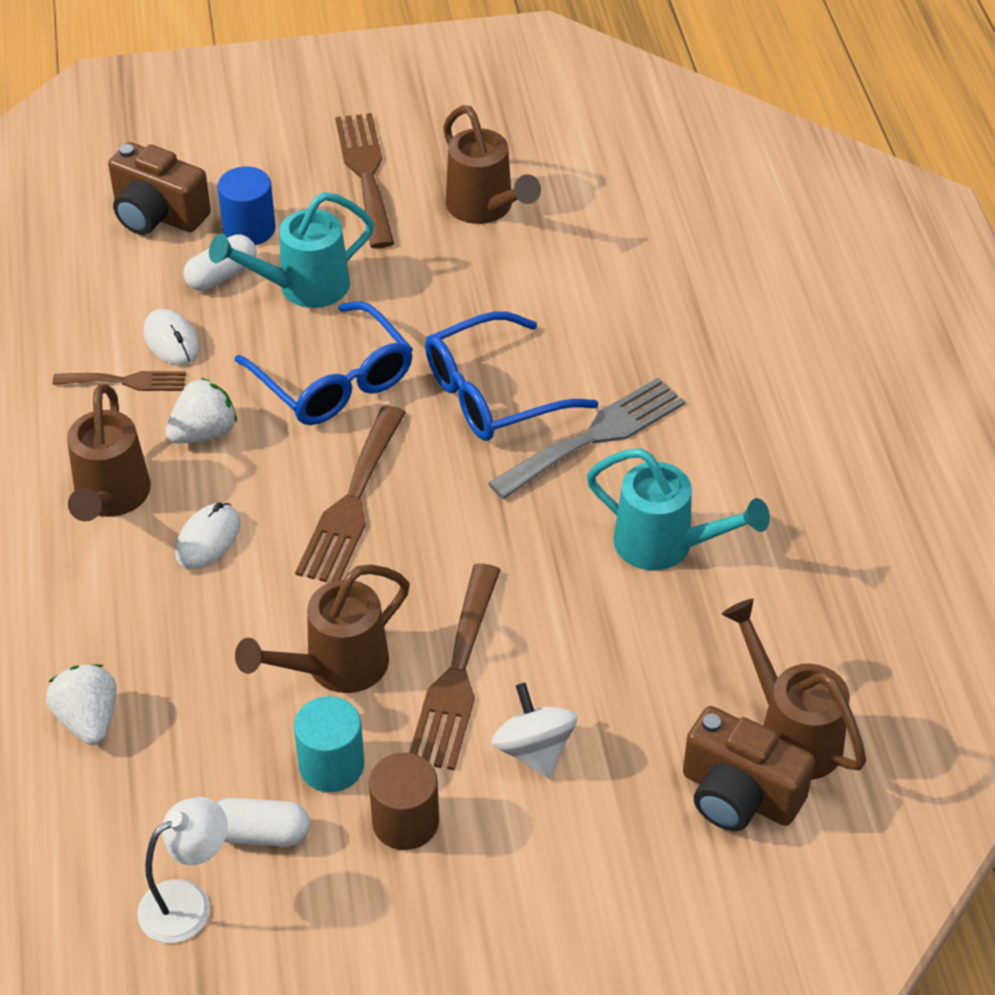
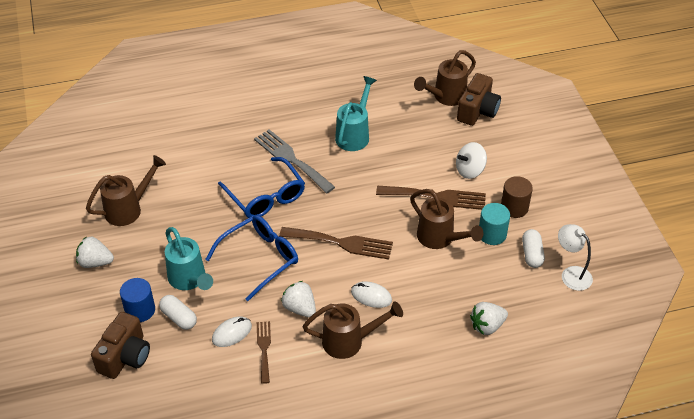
camera: 95 degrees left, 0 degrees up
(366, 174) = (95, 262): brown fork -> white strawberry

